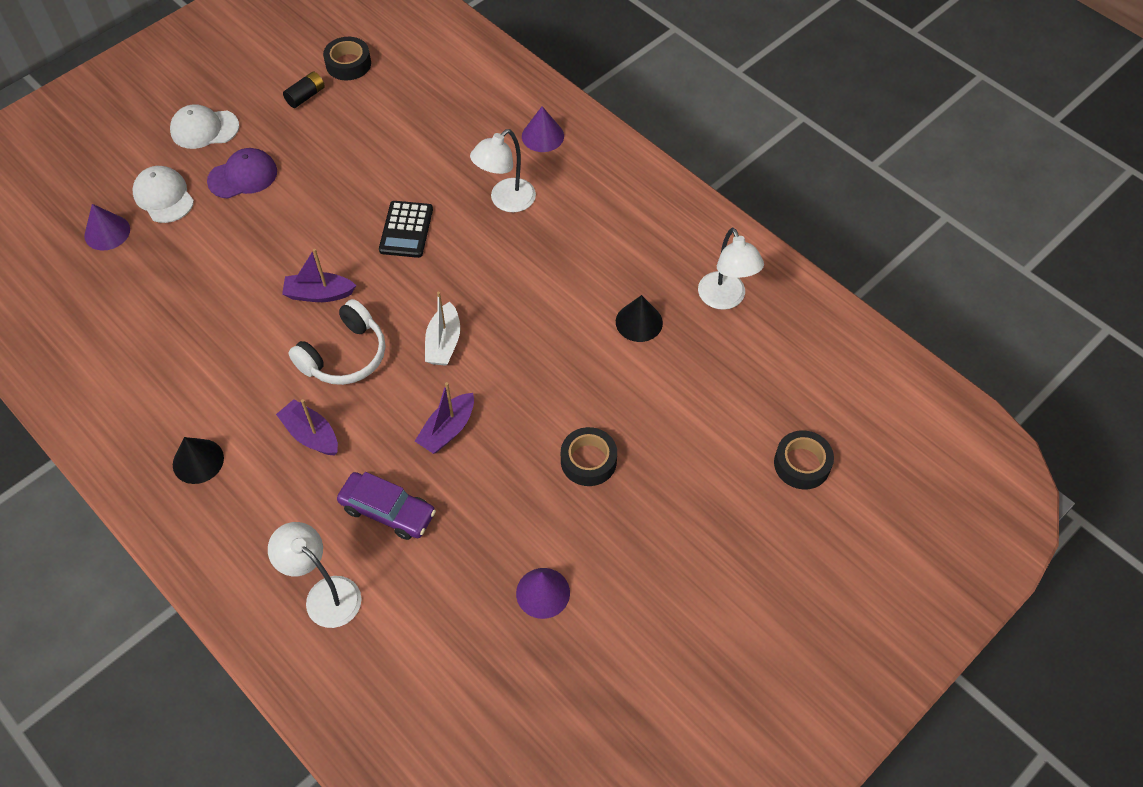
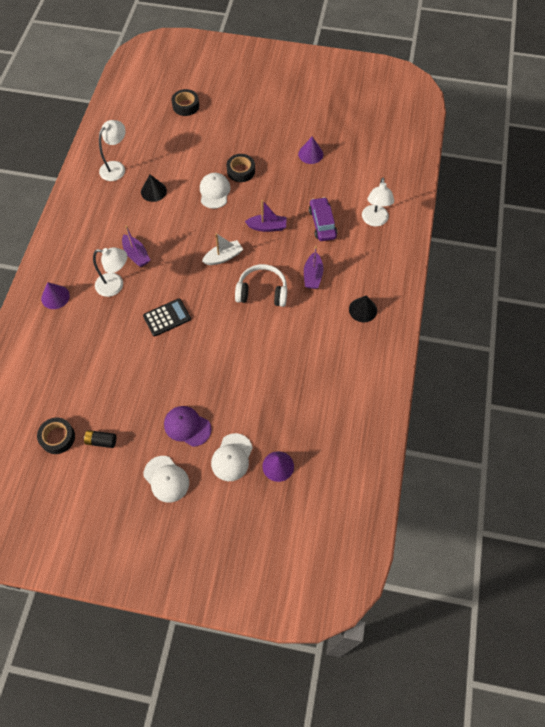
camera: 125 degrees left, 5 degrees up
(319, 294) = (236, 328): purple boat -> purple boat (136, 255)
(574, 399) = (214, 192): none -> white cap

